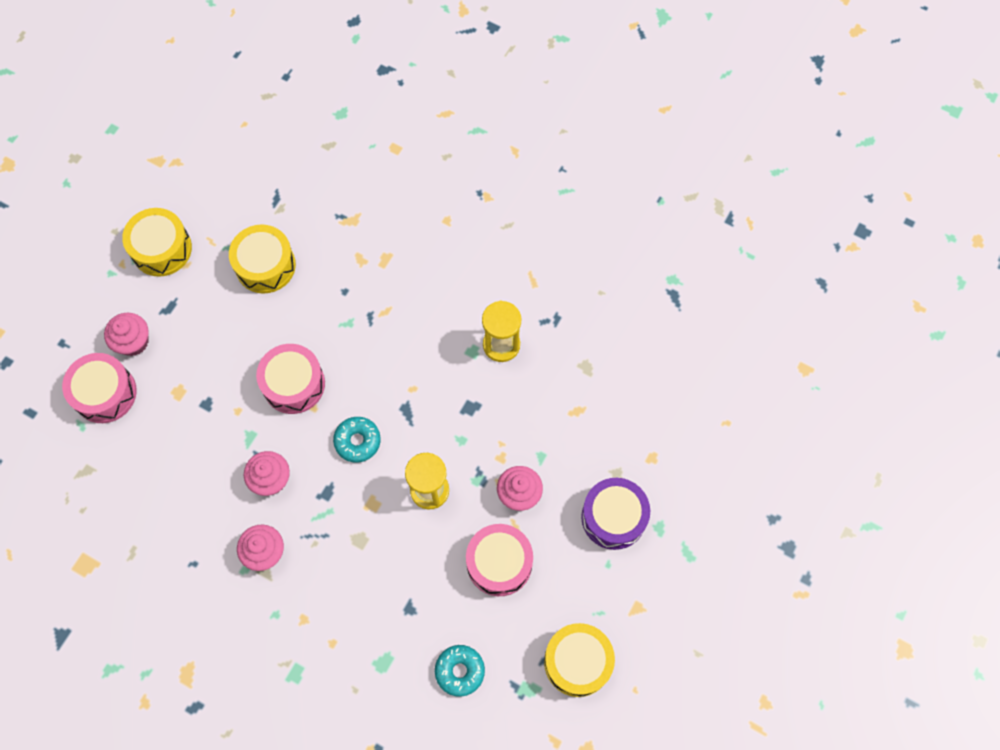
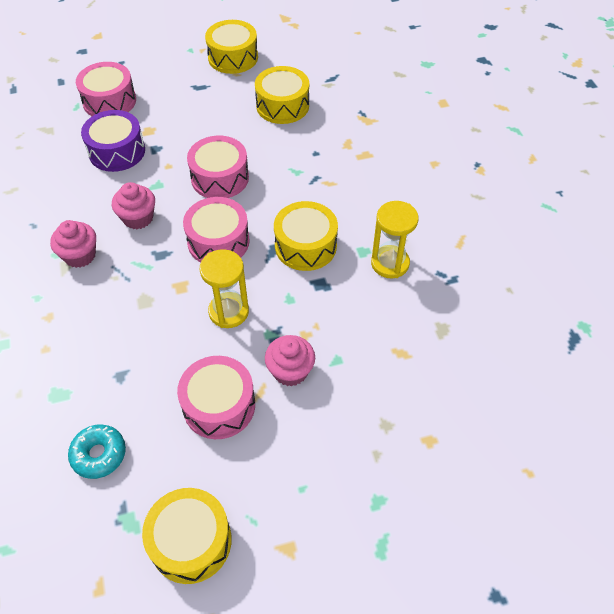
camera: 45 degrees right, 15 degrees down
(133, 342) = (158, 89): pink cupcake -> none
(357, 441) = (218, 241): turquoise donut -> pink drum
(426, 385) = (305, 246): none -> yellow drum
(613, 517) = (347, 456): purple drum -> purple drum (117, 151)

